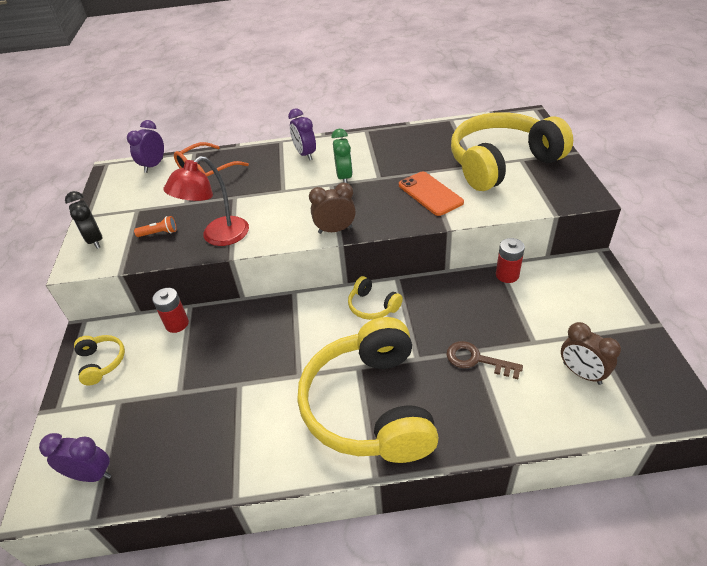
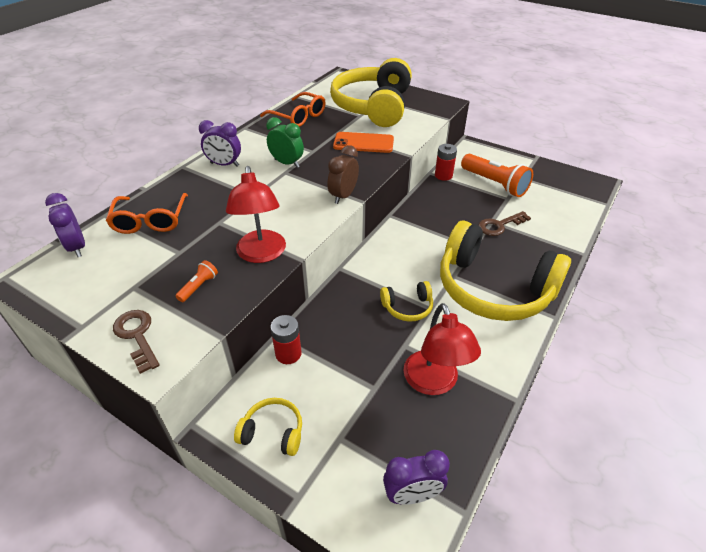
camera: 55 degrees left, 0 degrees up
(91, 475) = (412, 495): purple clock -> purple clock turned 150 degrees counterclockwise
(95, 240) = (137, 336): black clock -> brown key
(211, 427) = (434, 383): none -> red lamp
(372, 306) = (403, 239): yellow headphones -> yellow headphones (407, 307)
(420, 140) = (298, 117): none -> orange glasses
(546, 318) = (494, 184): none -> orange flashlight
(582, 373) = (546, 197): brown clock -> none

